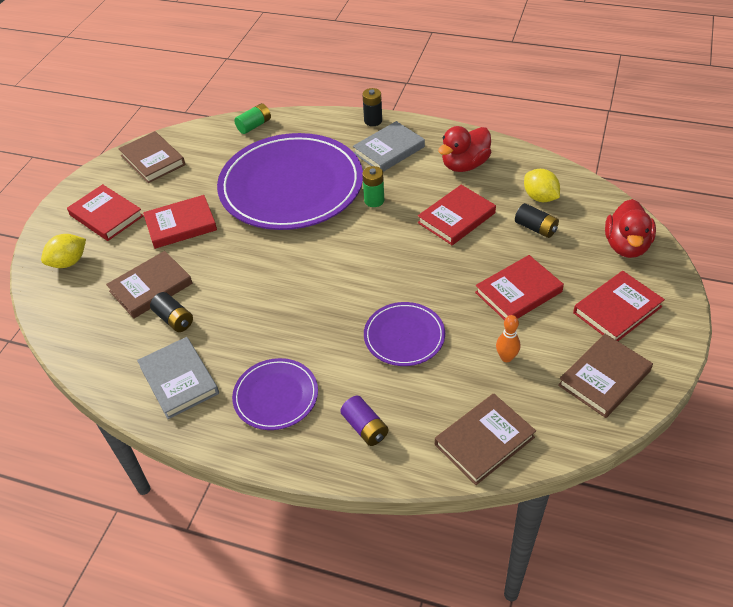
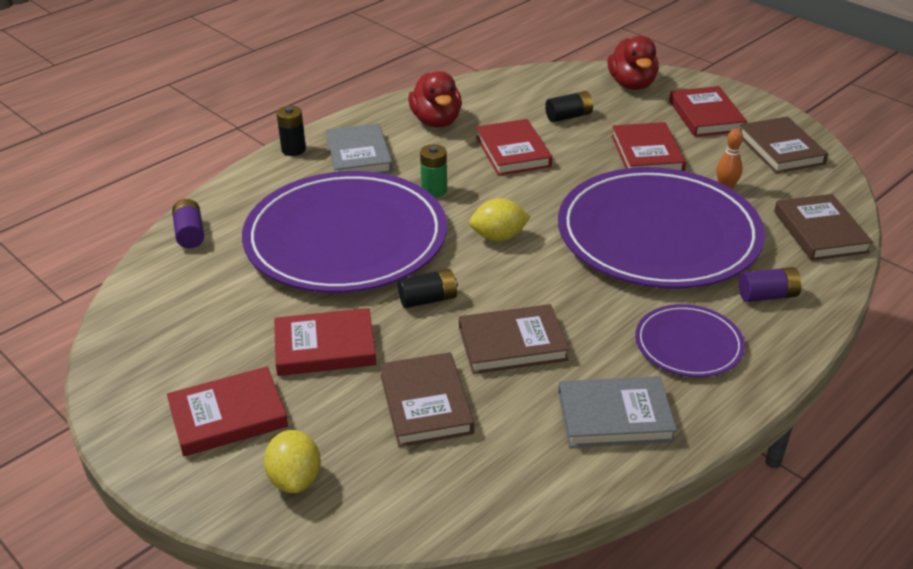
camera: 65 degrees left, 10 degrees down
(153, 160) = (152, 340): brown book -> brown book (512, 344)
(174, 319) = (504, 396): black battery -> black battery (428, 299)
(181, 225) = (325, 347): red book -> red book turned 75 degrees clockwise
(254, 126) = (190, 234): green battery -> purple battery
(404, 336) = (658, 234): purple plate -> purple plate, size x2.15
(540, 197) = (528, 100): yellow lemon -> yellow lemon (498, 237)
(626, 246) = (632, 84): red duck -> red duck turned 45 degrees clockwise

